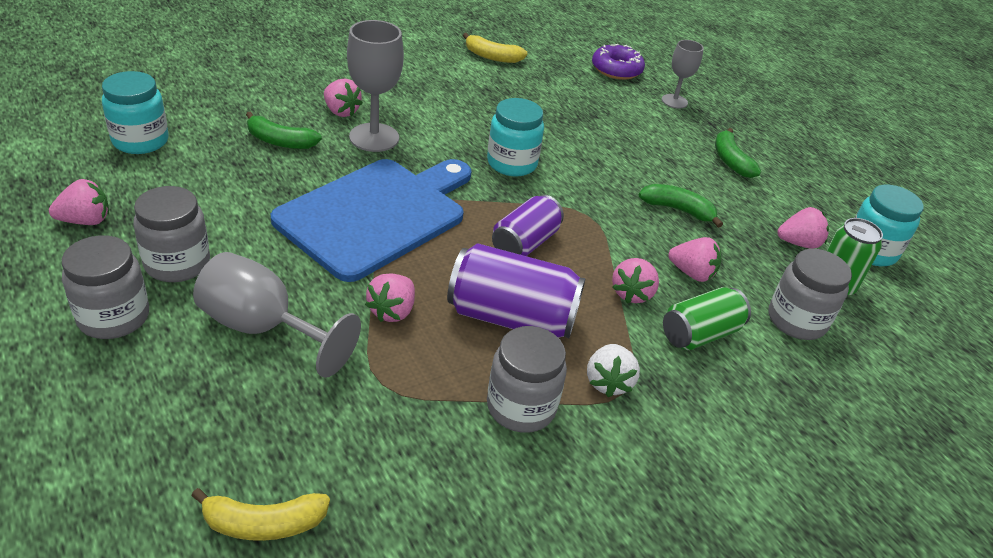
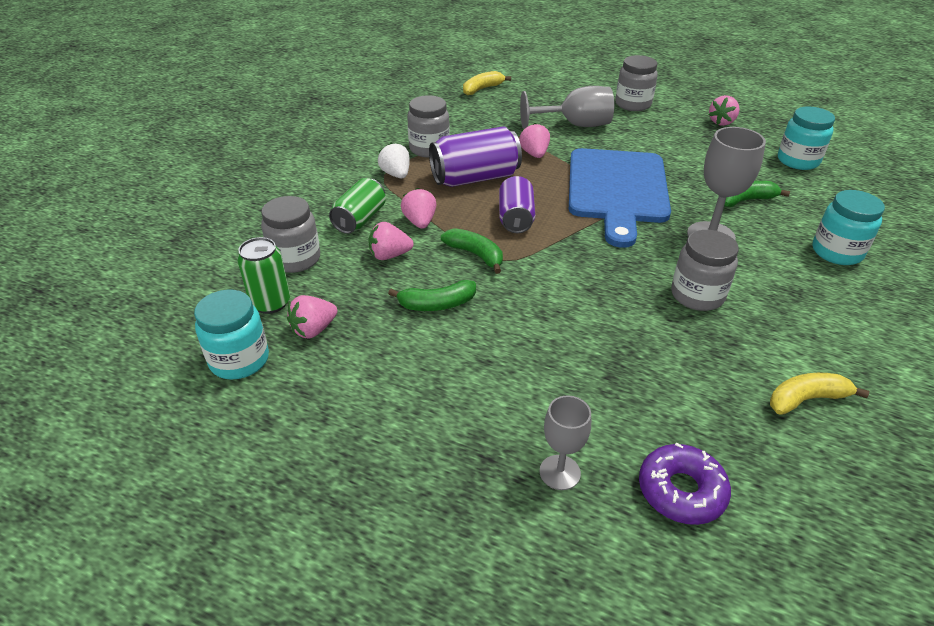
camera: 150 degrees right, 0 degrees up
(177, 264) = (652, 127): grey jar -> grey jar (697, 295)
(341, 111) = (767, 243): pink strawberry -> none
(512, 163) = (600, 272): turquoise jar -> turquoise jar (837, 252)
(730, 161) = (427, 401): green banana -> green banana (475, 255)

